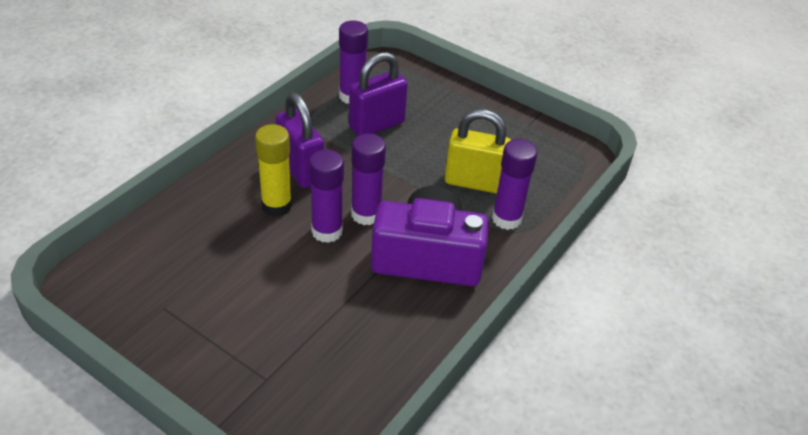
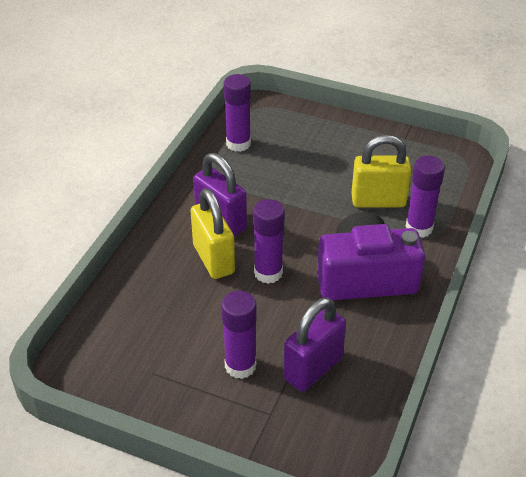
camera: 10 degrees left, 0 degrees up
(276, 206) = (213, 259): yellow glue stick -> yellow padlock
(366, 214) = (296, 250): purple glue stick -> purple glue stick (240, 366)
(376, 125) = (271, 166): purple padlock -> purple padlock (313, 368)

